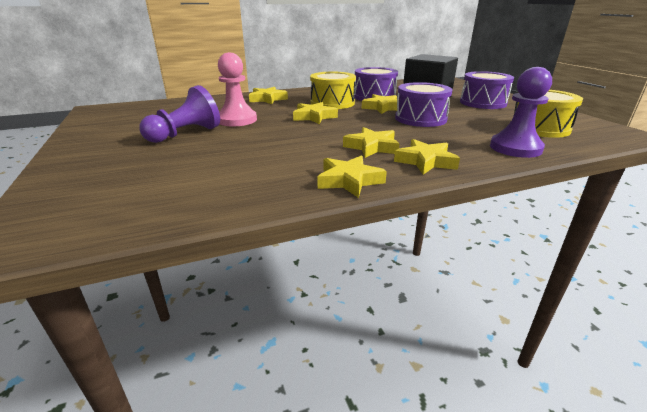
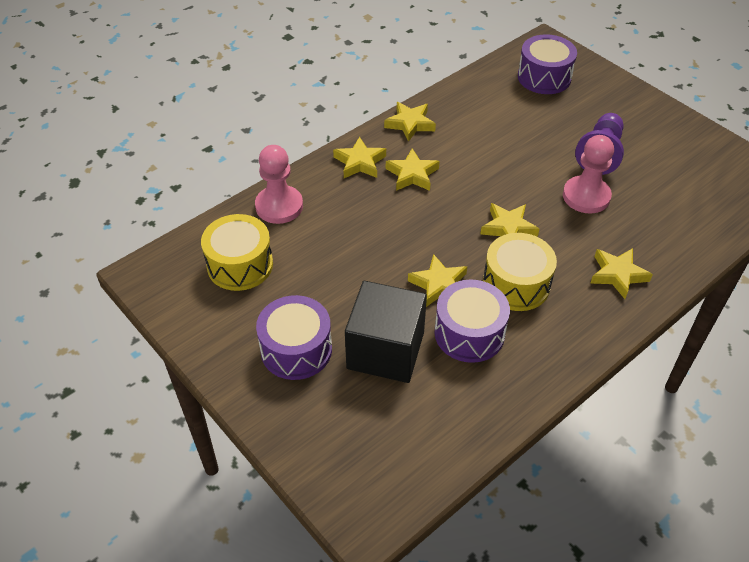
camera: 160 degrees right, 20 degrees up
(420, 119) = (380, 257): purple drum -> purple drum (544, 77)
(515, 148) = (279, 206): purple pawn -> pink pawn

